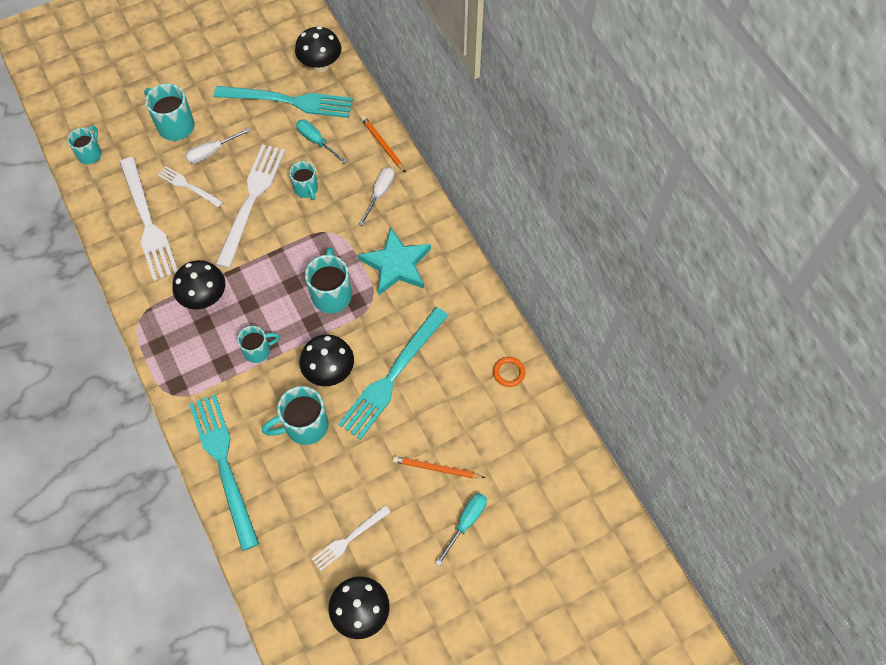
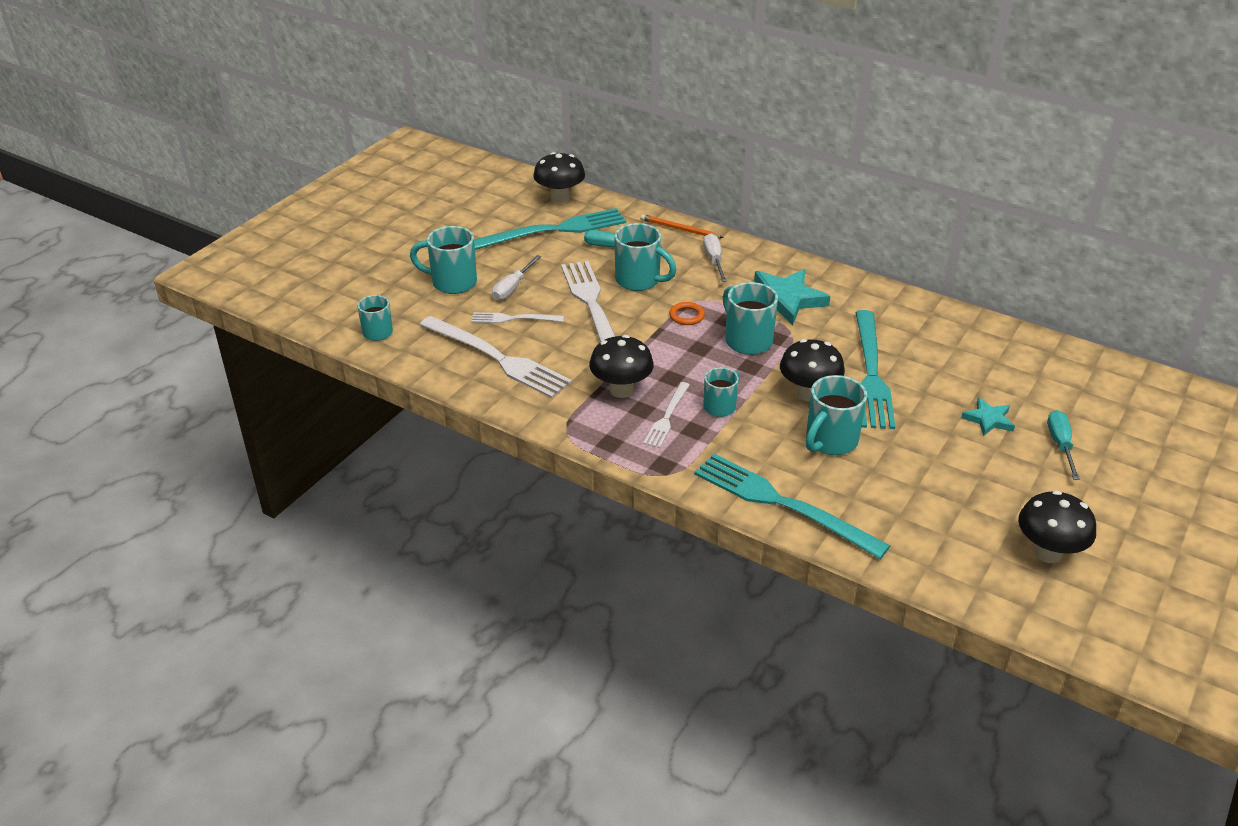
camera: 30 degrees left, 25 degrees down
(306, 189) = (639, 281): turquoise mug -> turquoise mug, size x1.56
(349, 539) = (971, 504): white fork -> white fork (667, 417)
(436, 469) = (988, 419): orange pencil -> turquoise star
(509, 373) = (971, 331): orange ring -> orange ring (686, 316)

